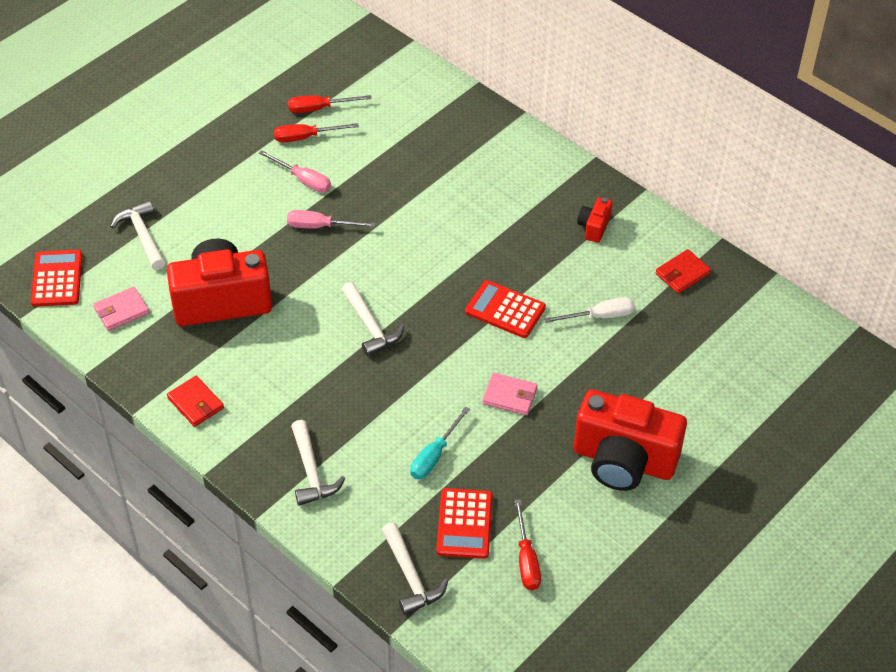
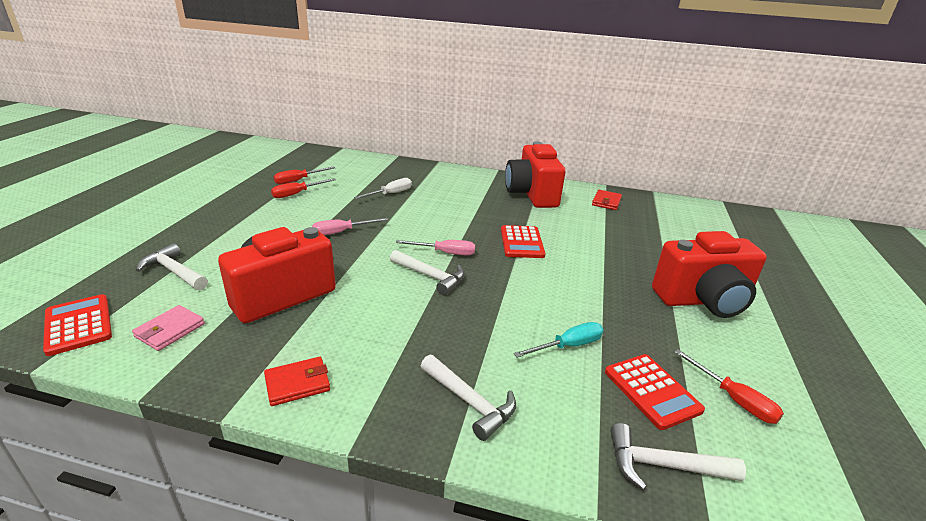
camera: 30 degrees left, 20 degrees down
(195, 403) = (297, 383): red wallet -> red wallet turned 45 degrees counterclockwise
(303, 180) = (310, 213): pink screwdriver -> pink screwdriver (445, 253)
(411, 577) = (662, 465): white hammer -> white hammer turned 150 degrees clockwise
(434, 455) = (568, 346): turquoise screwdriver -> turquoise screwdriver turned 120 degrees counterclockwise
(505, 310) = (522, 242): red calculator -> red calculator turned 90 degrees counterclockwise
(510, 396) = (580, 287): pink wallet -> none
(594, 227) = (532, 194): red camera -> red camera, size x2.31
(600, 316) = (585, 230): white screwdriver -> white screwdriver (390, 194)

